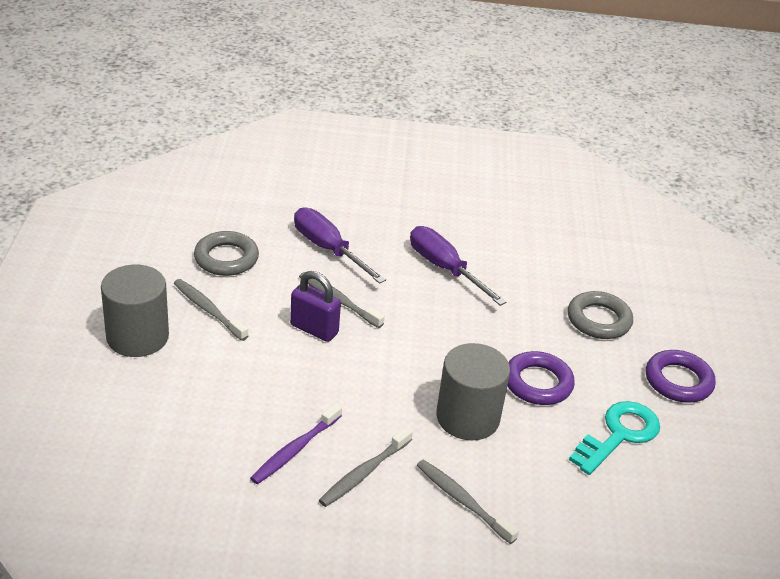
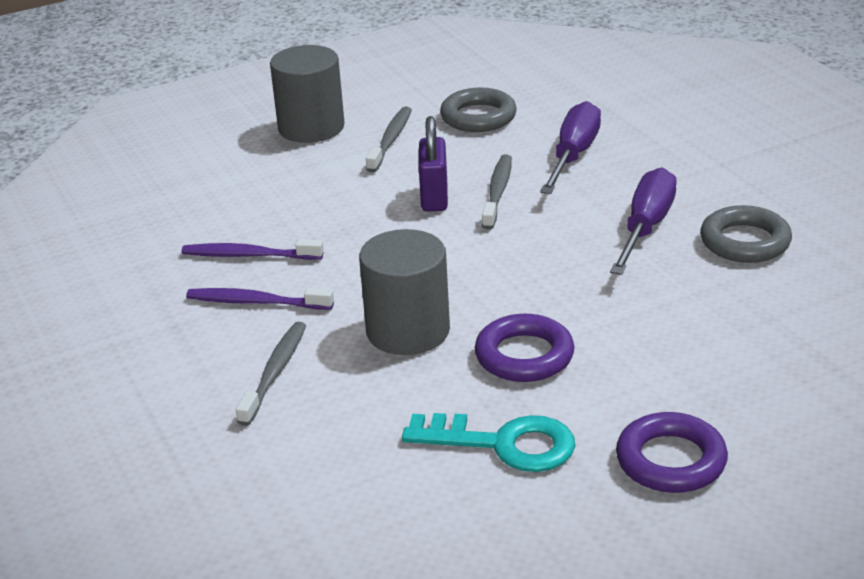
camera: 65 degrees right, 5 degrees down
(364, 473) = (256, 302): grey toothbrush -> purple toothbrush
(598, 320) = (708, 360): grey ring -> grey ring (745, 242)

